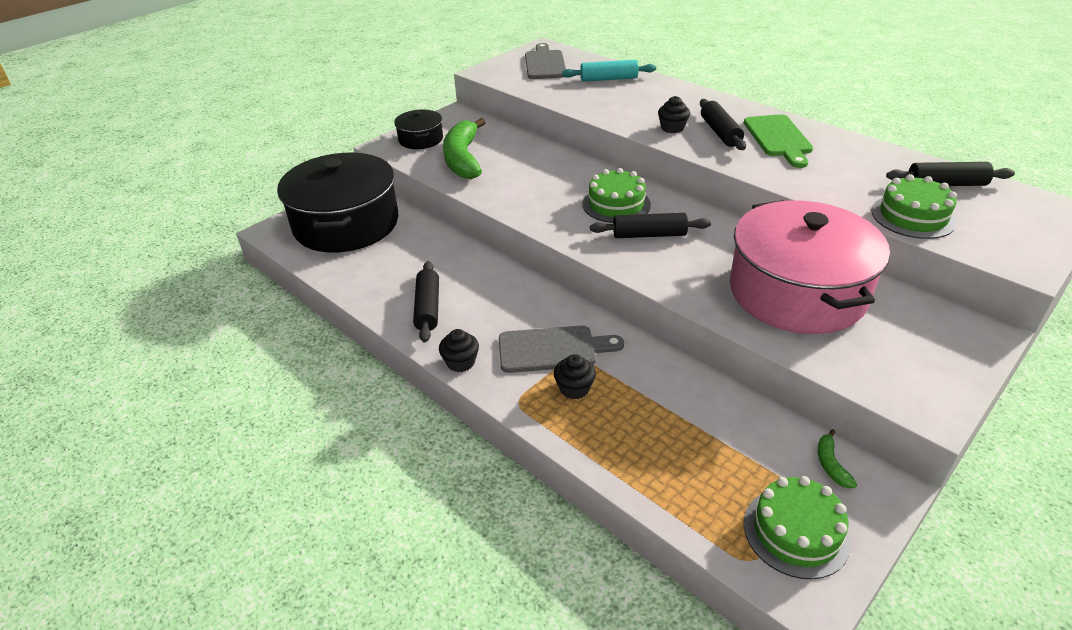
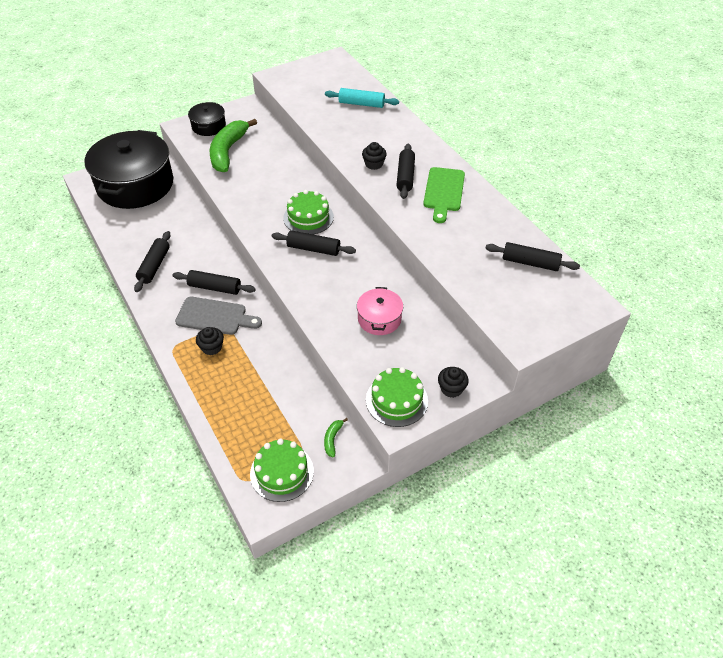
camera: 15 degrees right, 10 degrees up
(460, 362) = (154, 311): black cupcake -> black cupcake (451, 389)
(529, 315) = (214, 287): none -> black rolling pin
(545, 64) = (324, 77): grey cutting board -> none
(797, 292) = (379, 319): pink pot -> pink pot, size x0.46
(913, 216) = (481, 284): green cake -> green cake (396, 400)

